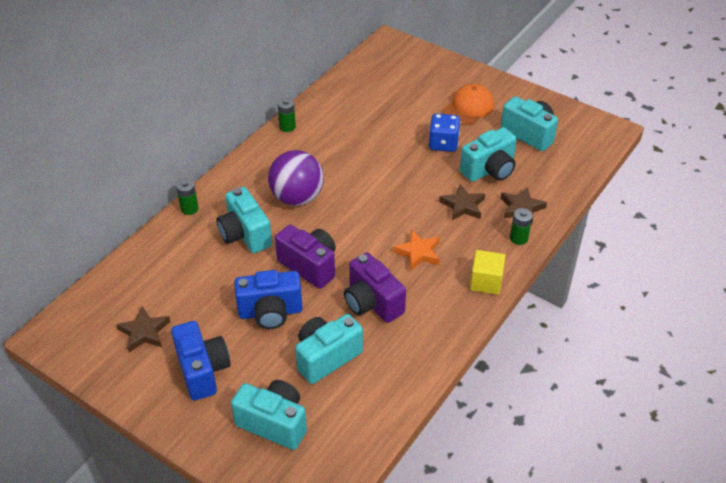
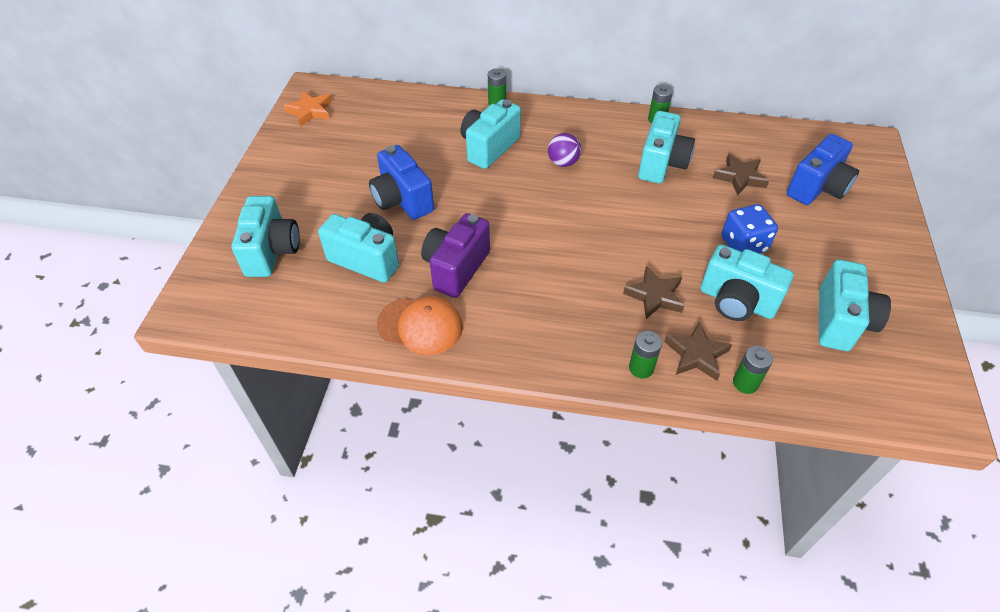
camera: 65 degrees right, 5 degrees up
(144, 332) = (339, 135): brown star -> brown star (740, 177)
(202, 371) = (313, 184): blue camera -> blue camera (817, 188)
(297, 198) = (563, 163): purple ball -> purple ball, size x0.53
(309, 266) = (477, 205): purple camera -> none
(338, 146) = (661, 164): none -> turquoise camera
(418, 253) = (551, 281): orange star -> orange star (310, 111)
(469, 108) = (829, 247): orange cap -> orange cap (420, 326)
(486, 282) = (547, 357): yellow cube -> none
(553, 196) = (745, 383): none -> green battery

